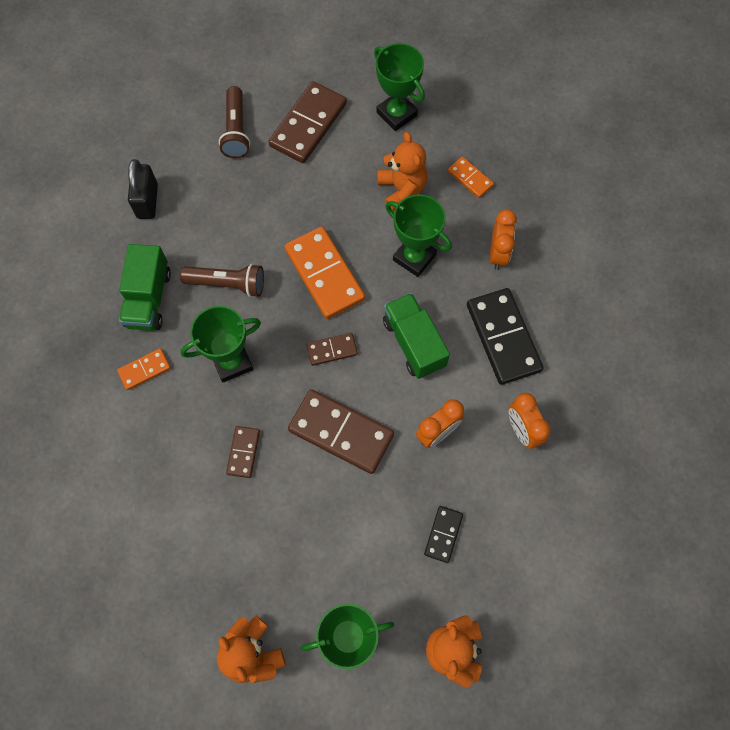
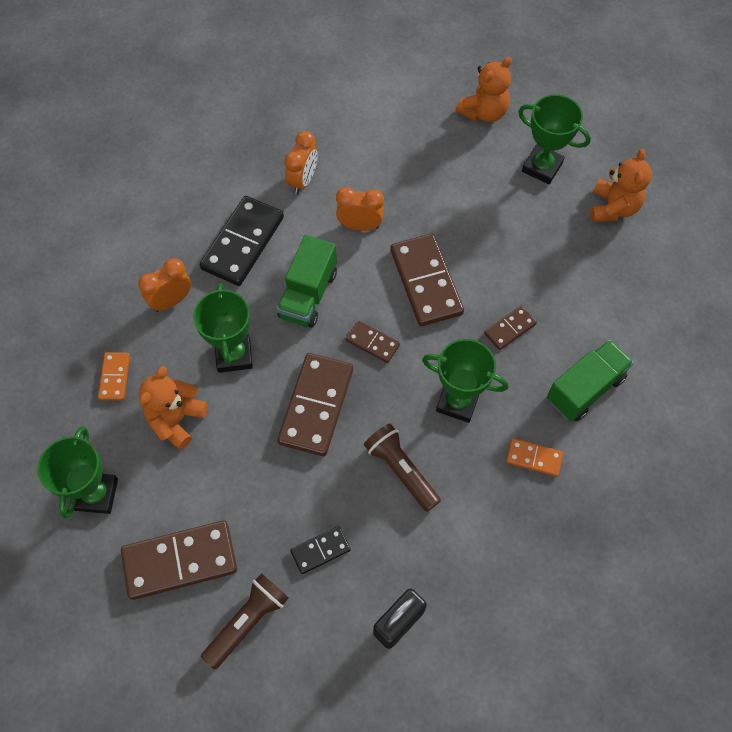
camera: 135 degrees left, 5 degrees down
(149, 298) = (479, 519): green truck -> green truck (585, 389)
(324, 274) = (316, 406): orange domino -> brown domino
(443, 534) = (423, 169): black domino -> black domino (320, 550)

